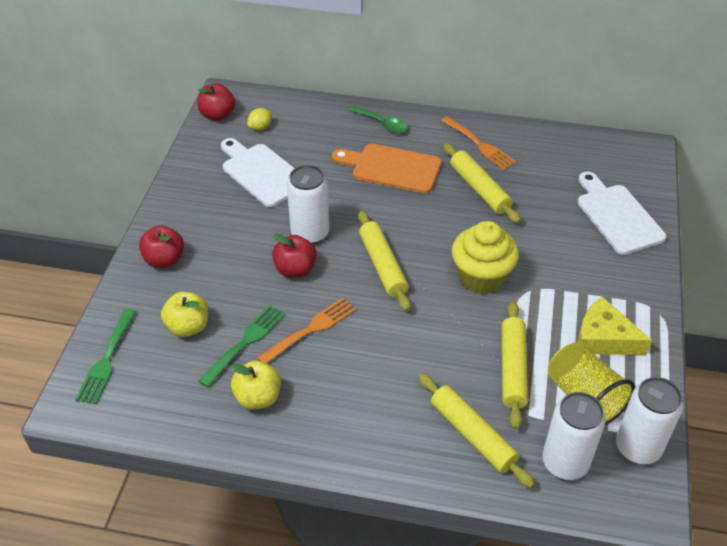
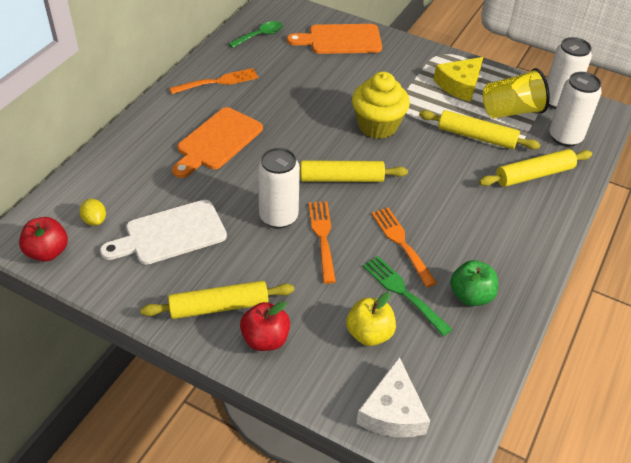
camera: 75 degrees left, 0 degrees up
(107, 359) = (392, 411): green fork -> white cheese
(258, 398) = (471, 296): yellow apple -> green apple
(295, 270) = (322, 237): red apple -> orange fork
(382, 124) = (149, 131): green spoon -> green spoon (260, 36)
(479, 189) = (274, 98): yellow rolling pin -> yellow rolling pin (219, 306)
(617, 216) = (340, 40): white cutting board -> orange cutting board

